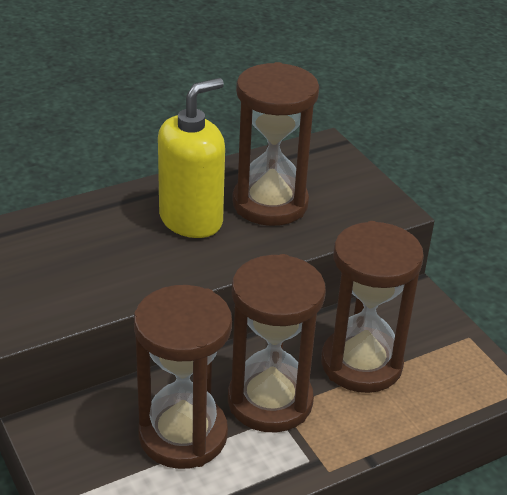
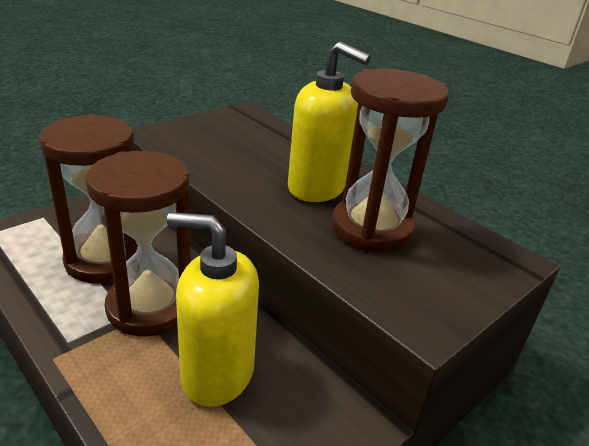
camera: 75 degrees right, 5 degrees down
(361, 364) = (217, 373): brown hourglass -> yellow soap dispenser

